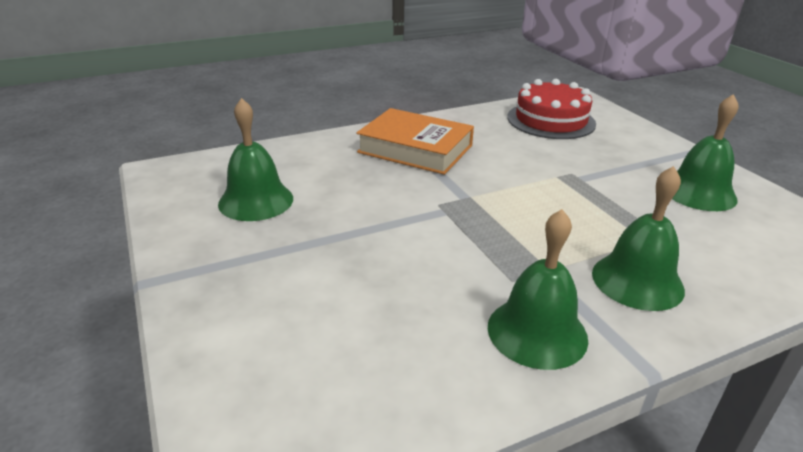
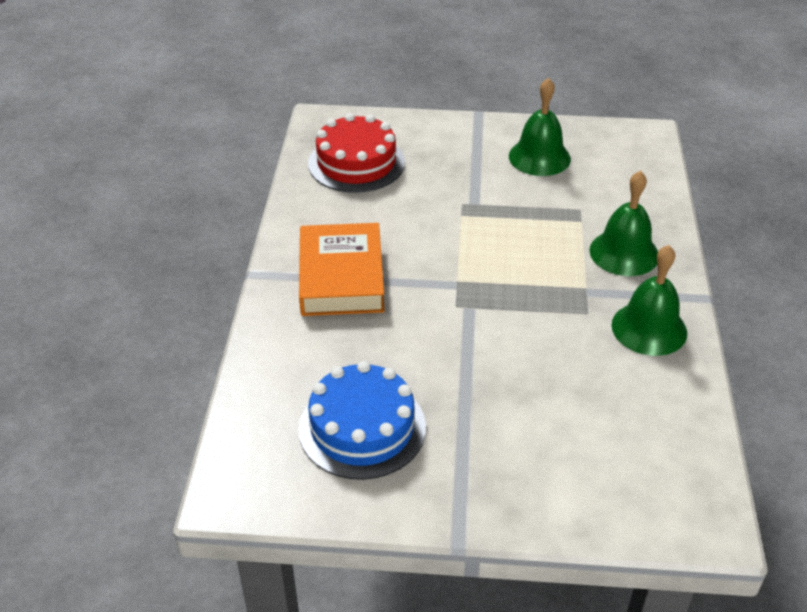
camera: 60 degrees left, 10 degrees up
(256, 201) = (362, 428): green bell -> blue cake
(415, 149) = (341, 277): orange book -> orange book turned 60 degrees counterclockwise

